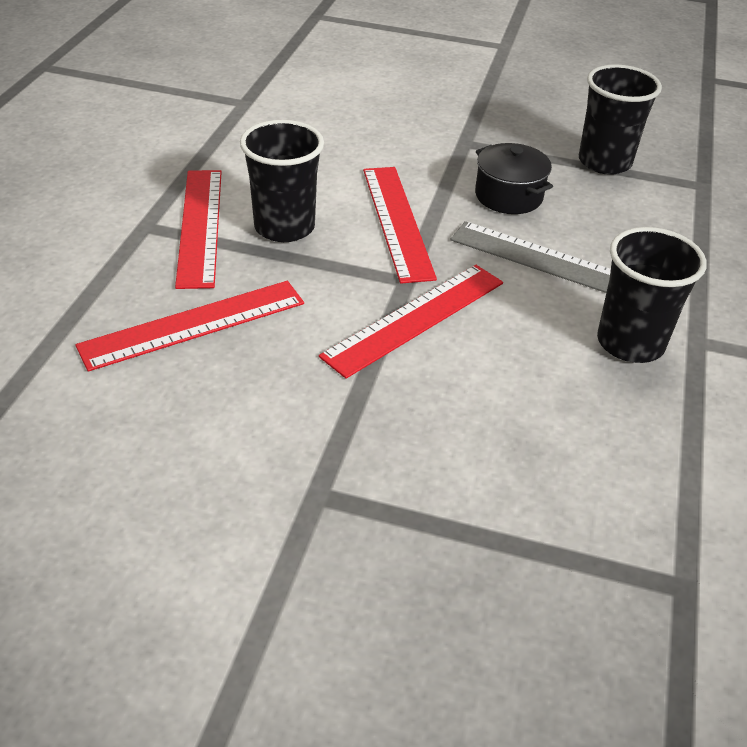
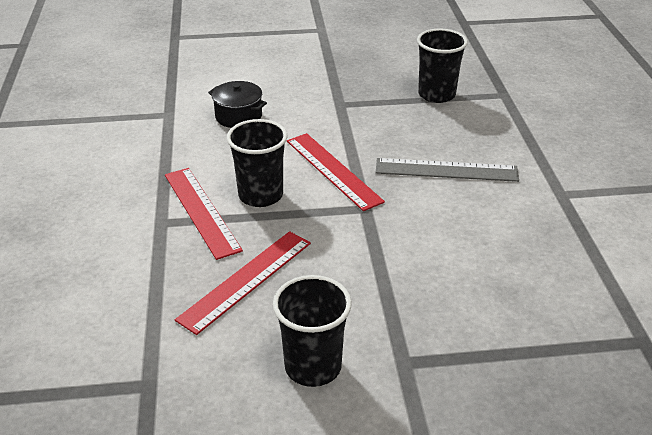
camera: 20 degrees left, 5 degrees down
(415, 318) = (388, 231): red ruler -> none
(508, 196) = (392, 133): black pot -> black pot (238, 116)
(630, 343) = (525, 207): black cup -> black cup (313, 366)

